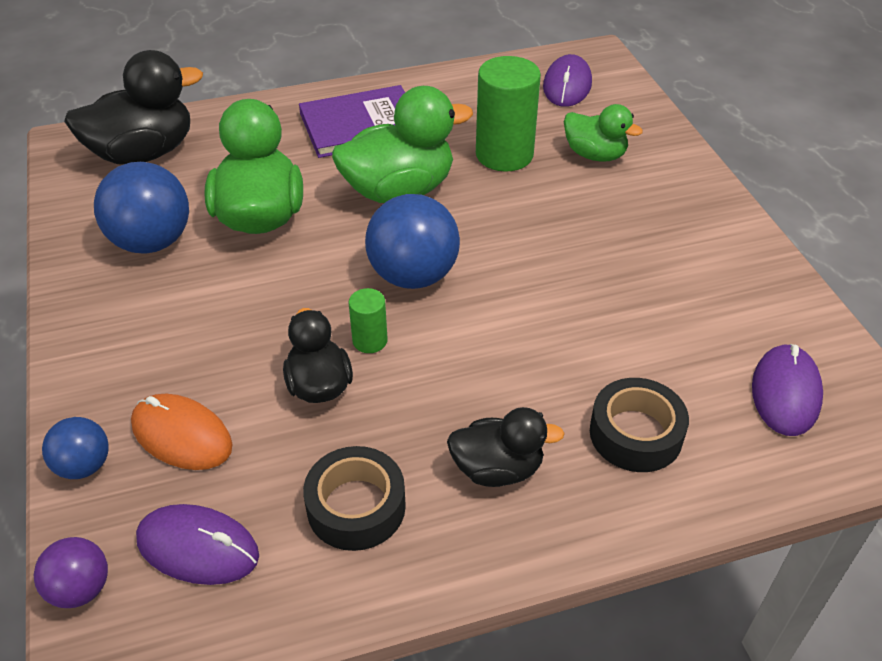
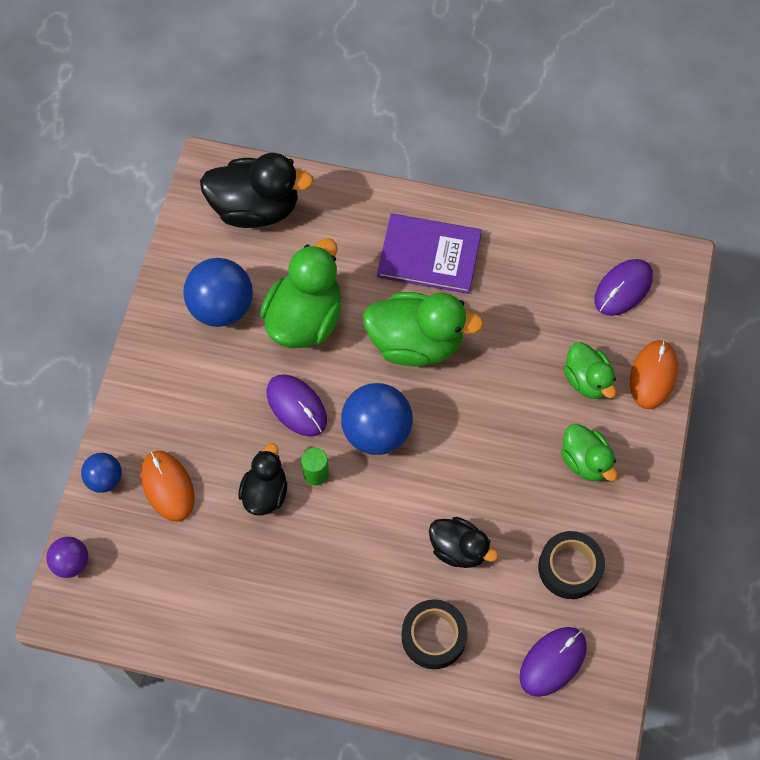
camera: 30 degrees right, 20 degrees up
(198, 547) = (141, 570): purple mouse -> purple mouse (296, 406)
(356, 507) = (239, 593): black tape -> black tape (569, 568)
(497, 469) = (334, 613): black duck -> black duck (458, 549)
(504, 155) = (517, 344): green cylinder -> none
(651, 130) = (653, 375): none -> orange mouse
(651, 212) = (585, 461): none -> green duck

